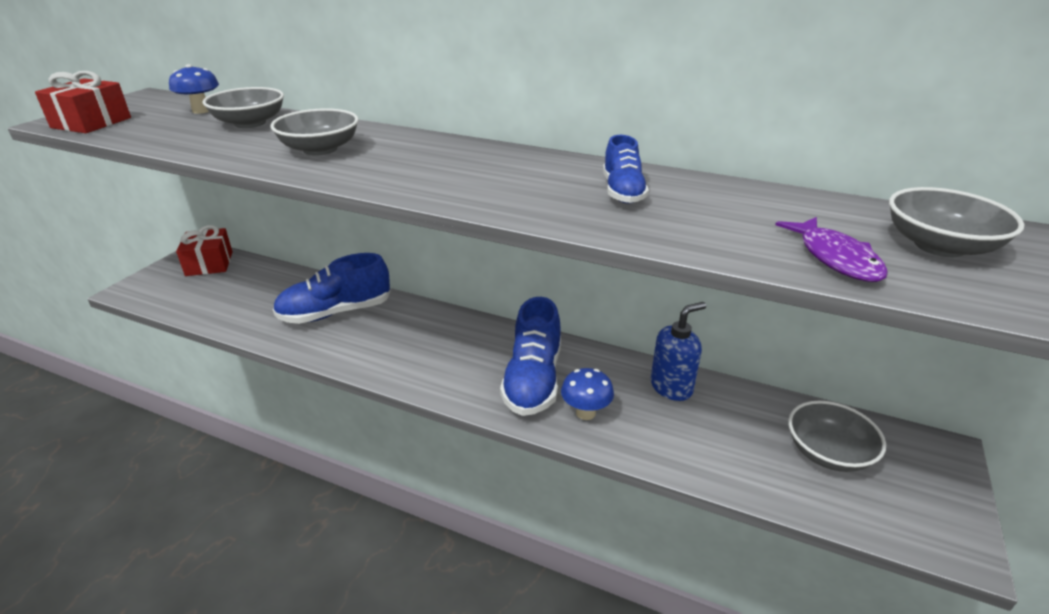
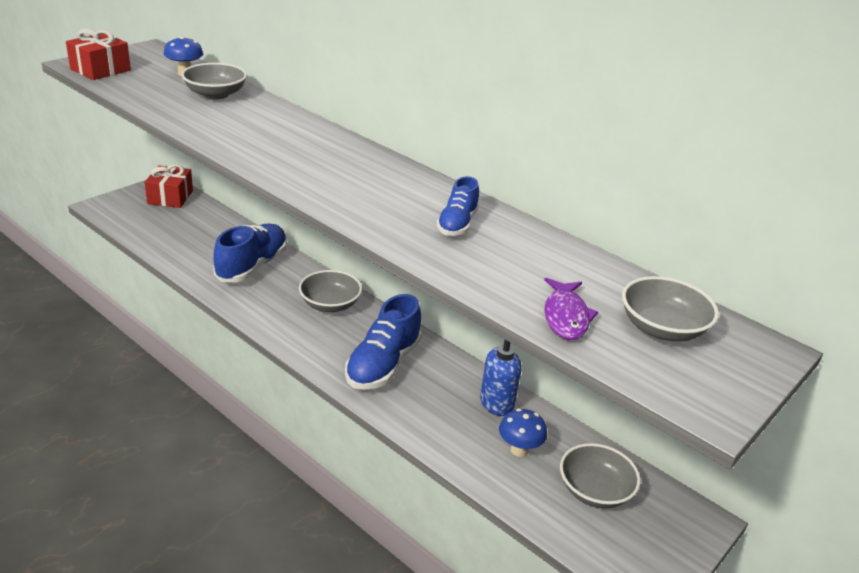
camera: 15 degrees right, 0 degrees up
(320, 149) = (254, 132): grey bowl -> grey bowl (330, 304)
(335, 312) = (252, 266): blue shoe -> blue shoe turned 120 degrees clockwise
(585, 413) = (410, 402): blue mushroom -> blue mushroom (519, 450)

